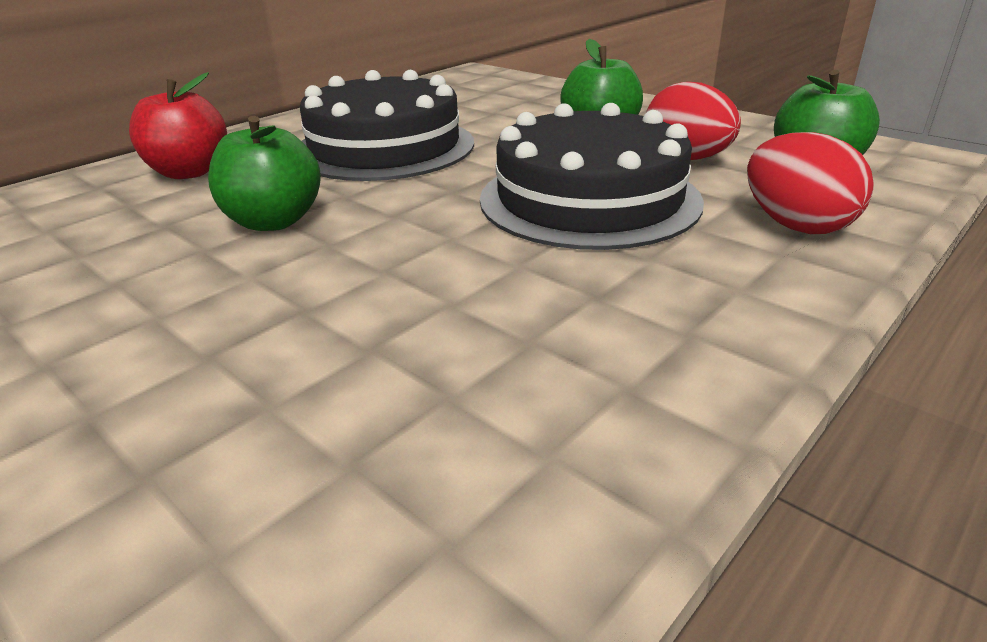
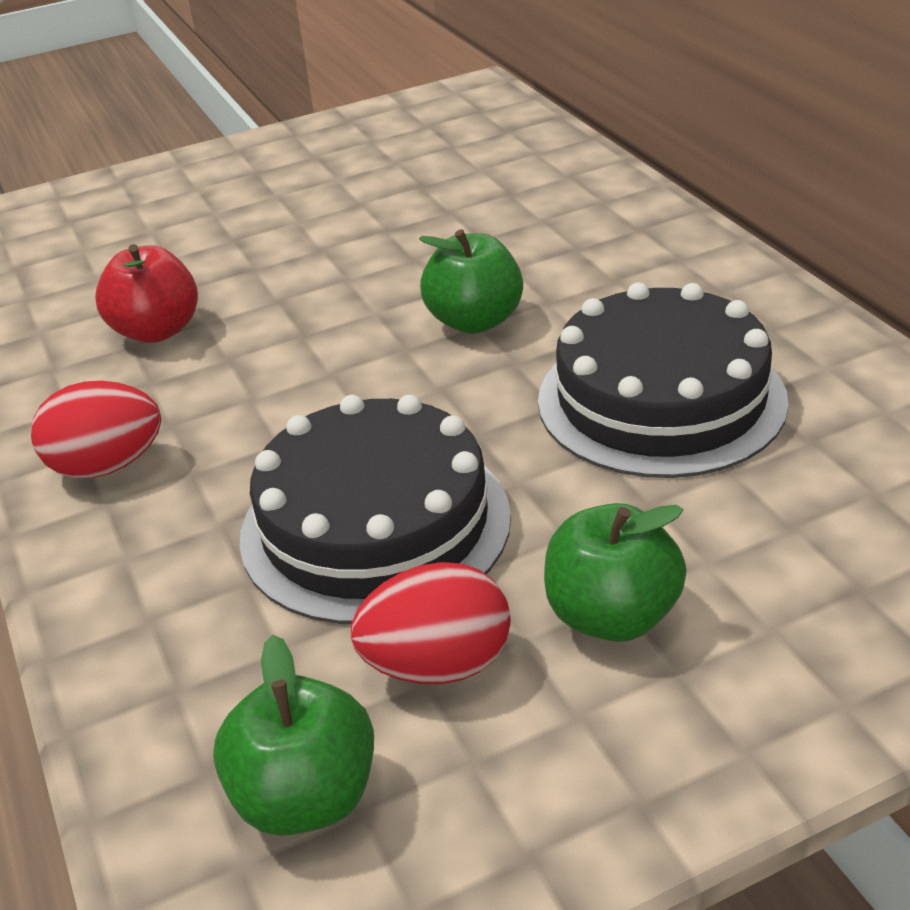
camera: 115 degrees right, 5 degrees up
(189, 172) = (649, 271): red apple -> red apple (157, 331)
(796, 225) = (182, 662): red egg -> red egg (108, 466)

